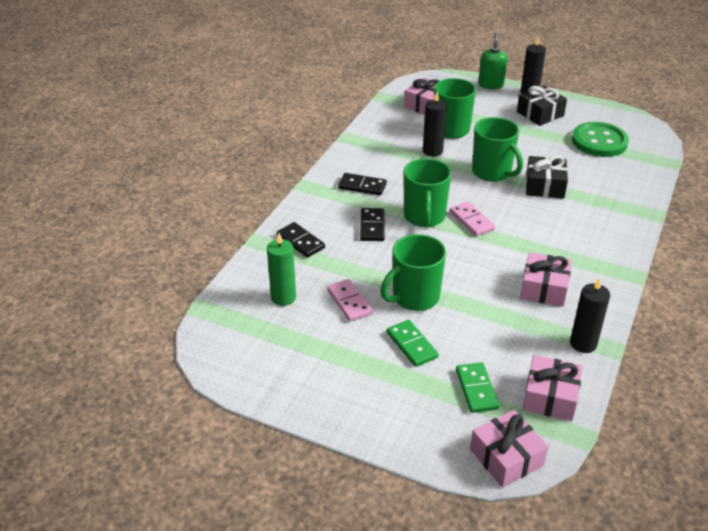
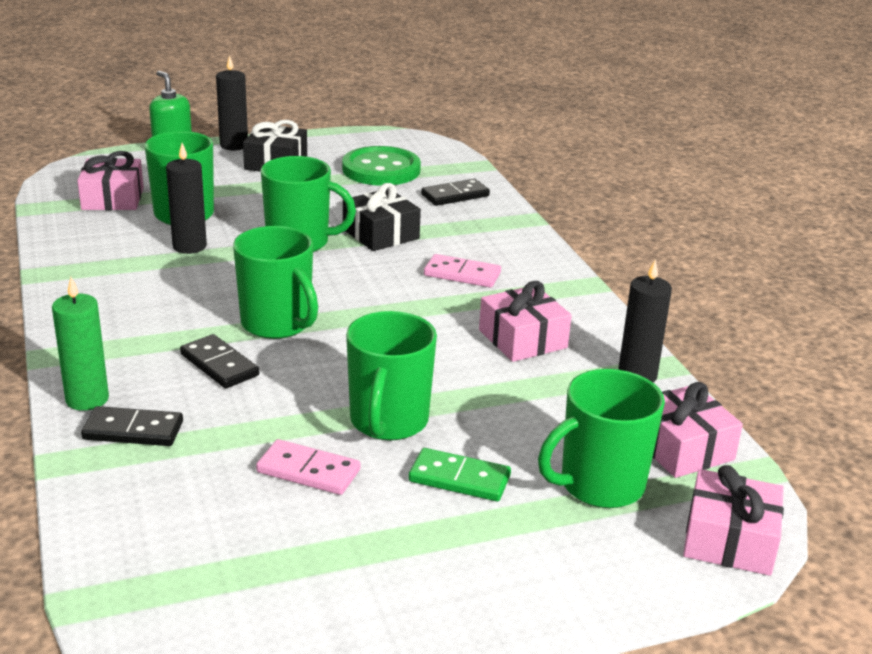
camera: 45 degrees left, 10 degrees down
(283, 297) = (201, 516): green candle -> green candle (87, 399)
(362, 186) = (140, 323): black domino -> black domino (455, 195)
(472, 221) = (344, 304): pink domino -> pink domino (462, 274)
(476, 389) = (599, 485): green domino -> green mug

